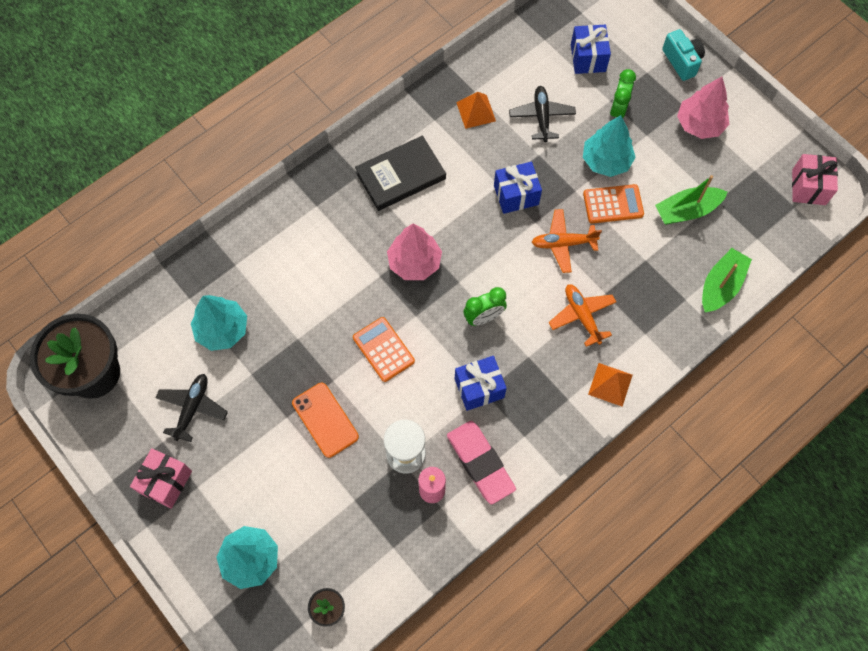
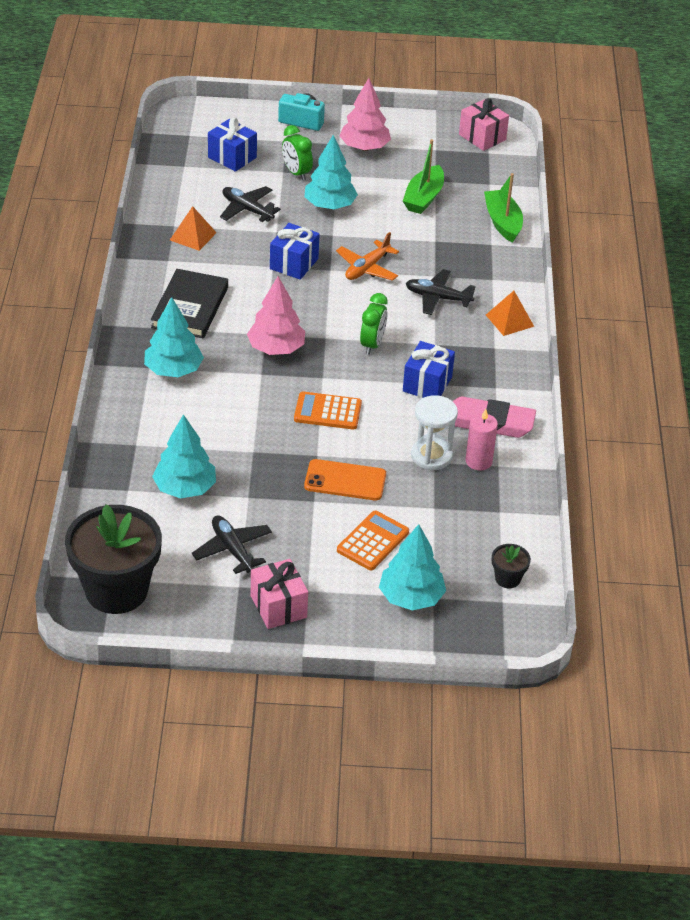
camera: 50 degrees left, 25 degrees down
(328, 222) = (173, 370): none -> turquoise tree
(582, 316) = (438, 298): orange plane -> black plane
(613, 204) = (369, 225): orange calculator -> orange calculator (372, 541)

